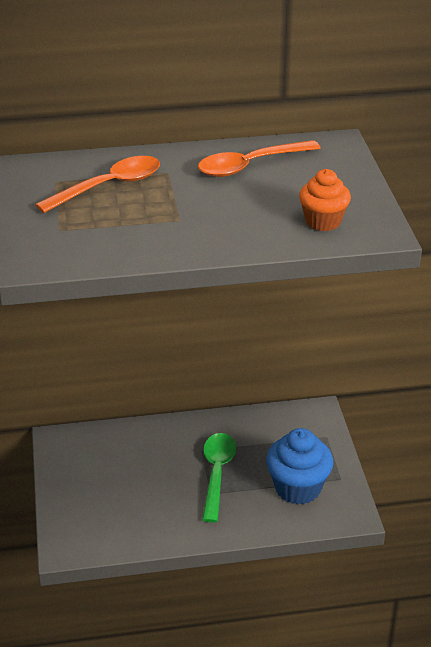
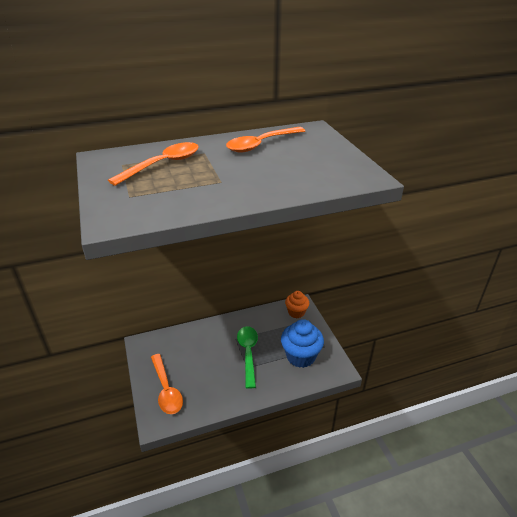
camera: 10 degrees left, 0 degrees up
(85, 508) = (166, 389): none -> orange spoon
(323, 221) = (326, 174): orange cupcake -> orange cupcake (296, 312)

